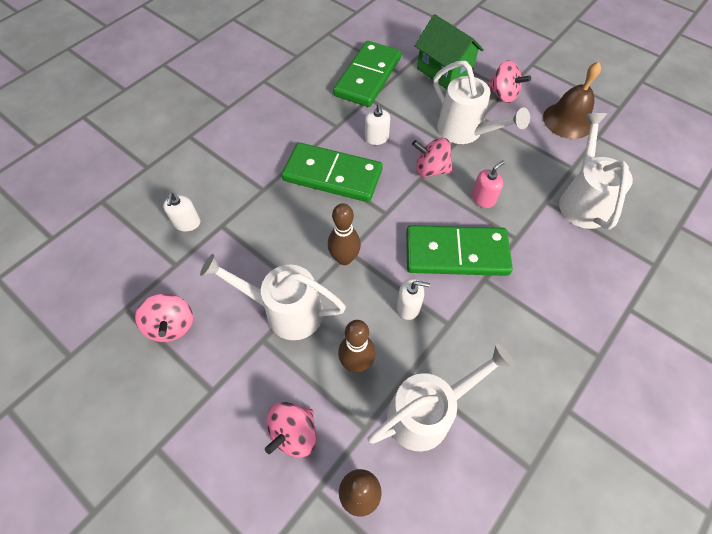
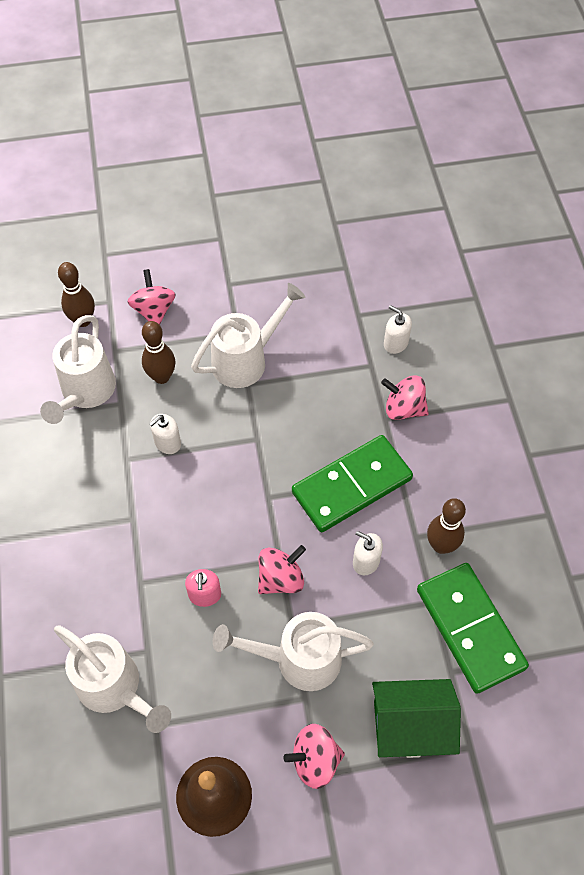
camera: 130 degrees right, 0 degrees up
(172, 325) = (303, 287): pink spinning top -> pink spinning top (403, 408)
(344, 258) = (253, 431): brown bowling pin -> brown bowling pin (441, 545)
(456, 253) = (175, 519): green domino -> none

